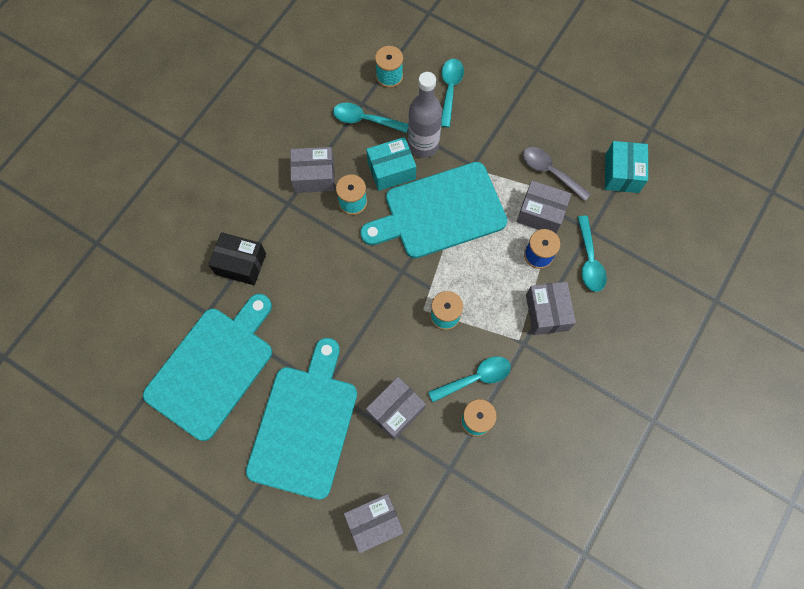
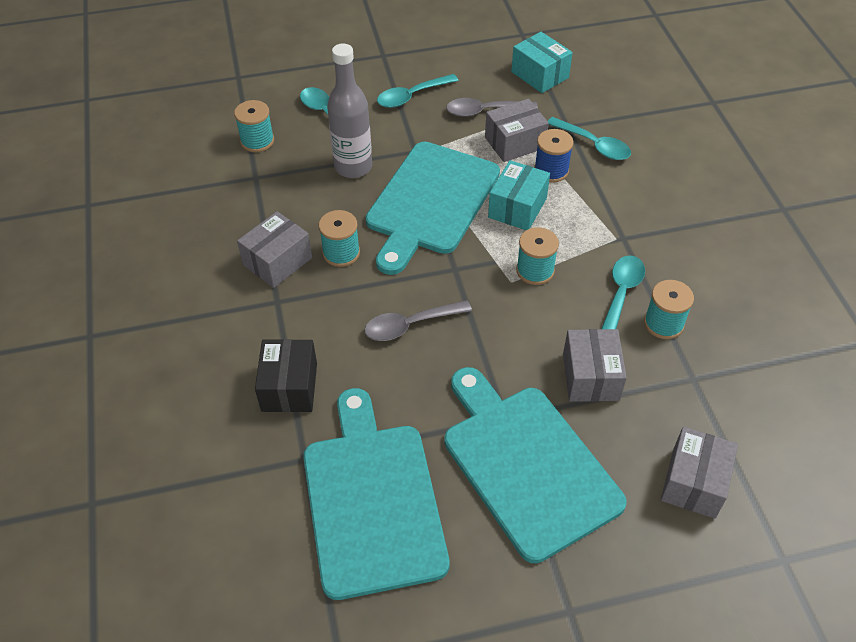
camera: 45 degrees left, 20 degrees down
(241, 264) = (289, 387): black box -> black box turned 60 degrees counterclockwise
(338, 285) = (410, 325): none -> grey spoon
(365, 120) = (274, 186): turquoise spoon -> turquoise spoon (412, 96)
(391, 170) = (347, 204): turquoise box -> turquoise box (517, 208)
(547, 312) = (611, 203): grey box -> none

